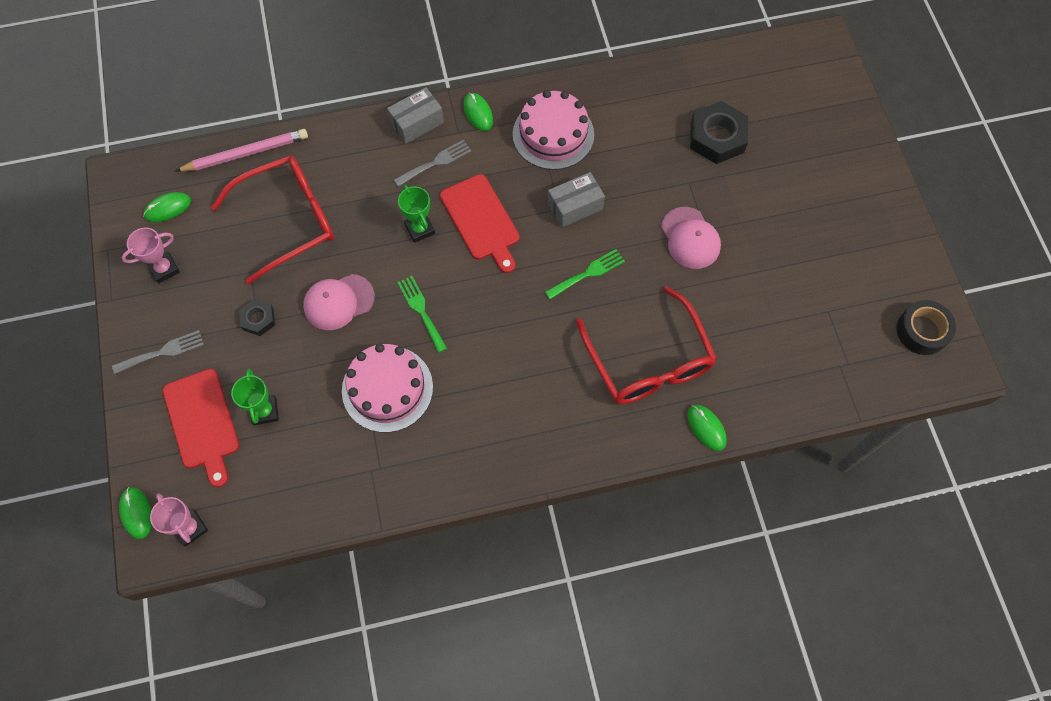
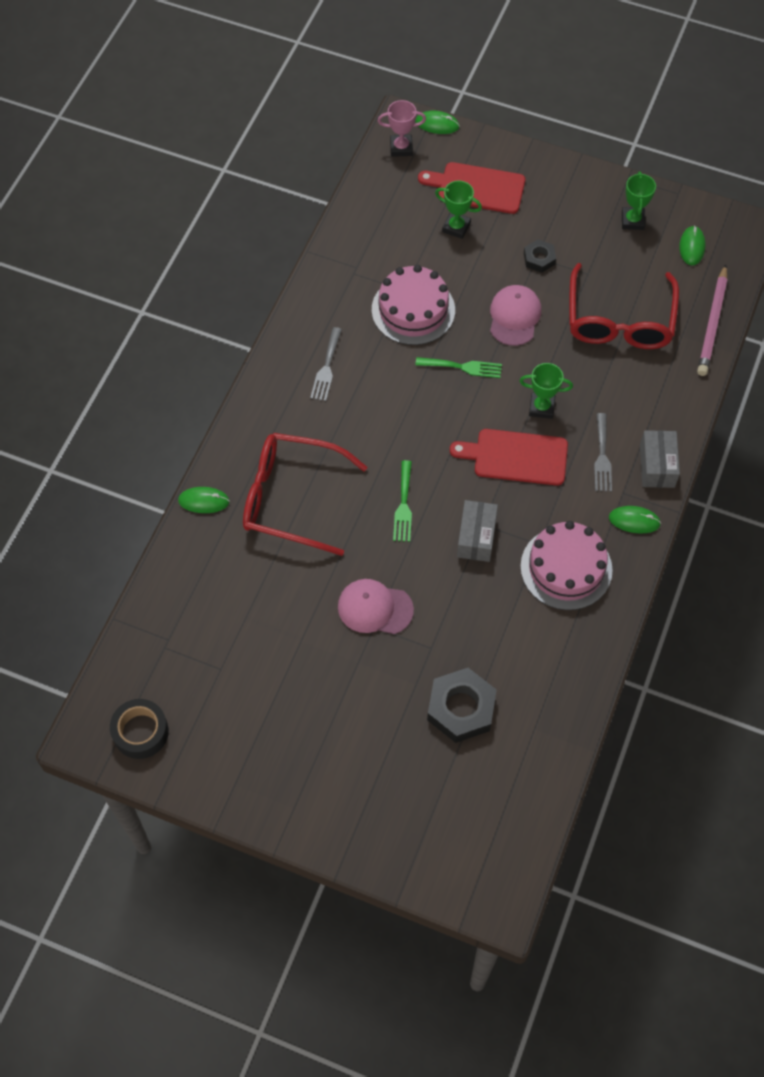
camera: 125 degrees right, 5 degrees down
(163, 352) = (556, 190): grey fork -> grey fork (326, 368)
(164, 269) = (632, 221): pink trophy -> green trophy

